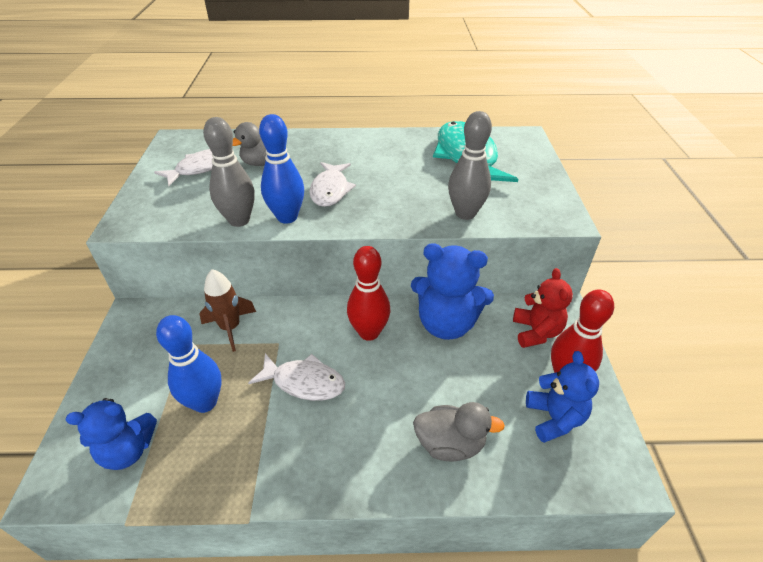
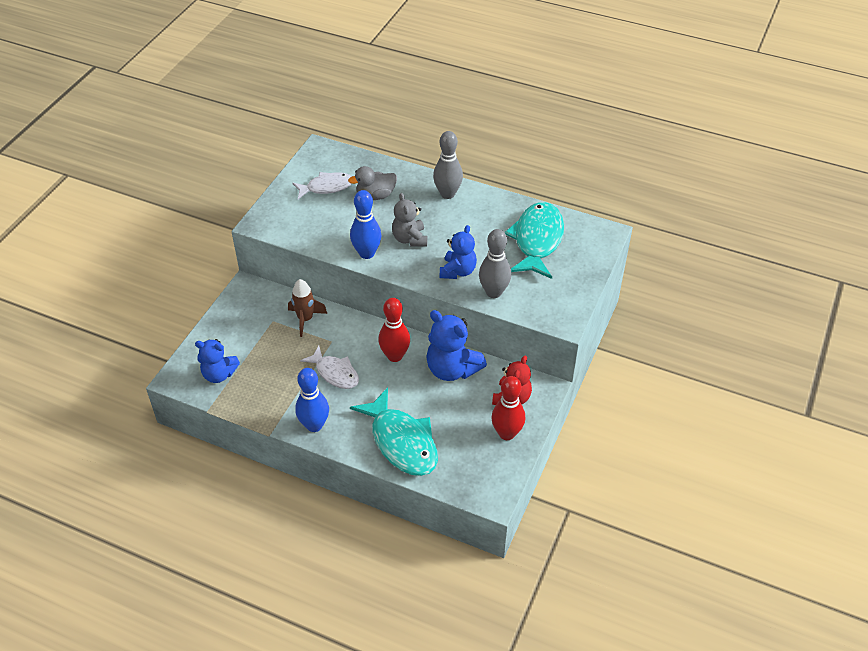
camera: 25 degrees right, 5 degrees up
(205, 402) = (270, 363): blue bowling pin -> blue bowling pin (314, 425)
(239, 220) = (333, 245): grey bowling pin -> grey bowling pin (447, 194)
(330, 190) = (410, 239): white fish -> grey teddy bear
(450, 444) = (401, 441): grey duck -> turquoise fish
(554, 418) = (477, 453): blue teddy bear -> blue teddy bear (458, 271)

